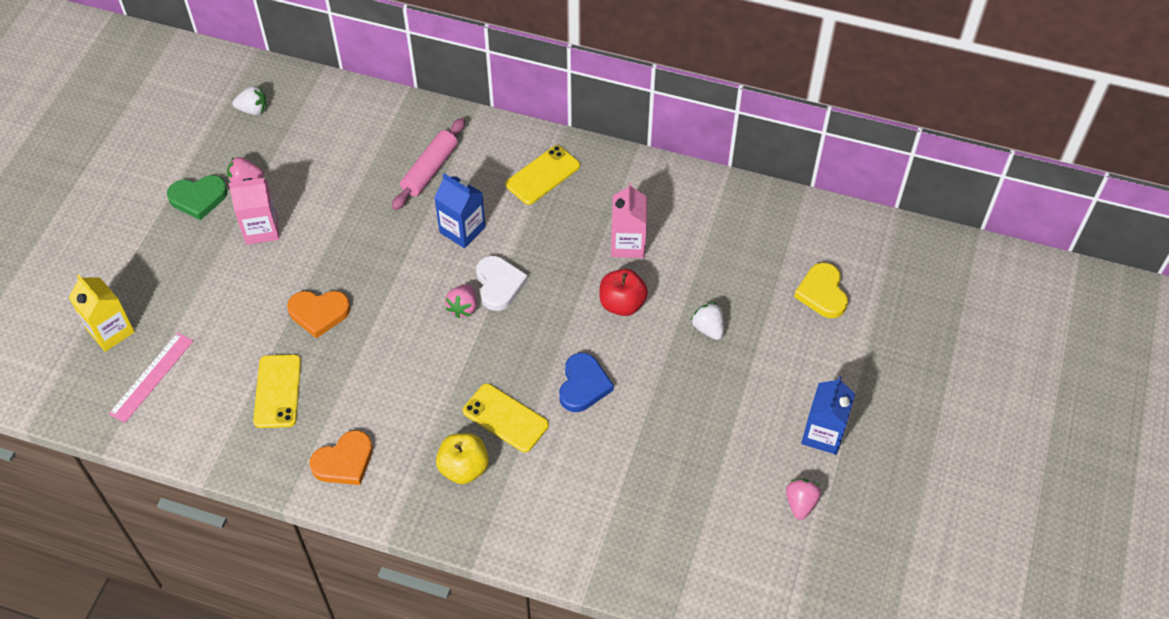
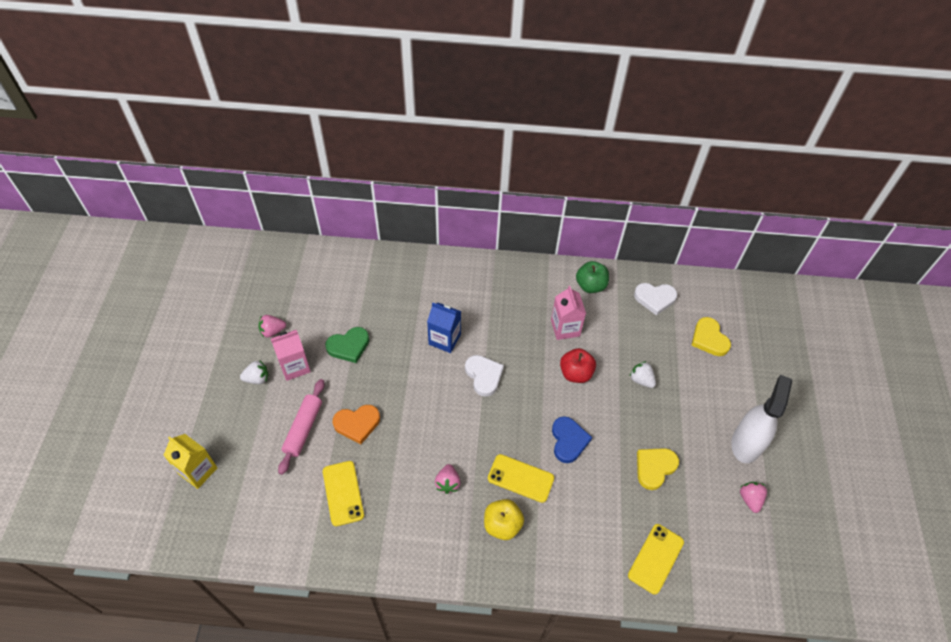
camera: 15 degrees left, 0 degrees up
(151, 377) = (240, 502): pink ruler -> none
(198, 198) = (240, 351): green heart -> green heart (349, 346)
(253, 110) = (263, 276): white strawberry -> white strawberry (257, 378)
(344, 461) = (410, 539): orange heart -> none
(430, 170) = (407, 298): pink rolling pin -> pink rolling pin (303, 429)
(463, 307) = (463, 398): pink strawberry -> pink strawberry (448, 483)
(543, 175) = (489, 288): yellow phone -> yellow phone (655, 558)
(682, 195) = (590, 285): none -> green apple
(686, 440) = (654, 468): none -> yellow heart
(766, 227) = (655, 298): none -> white heart
(823, 434) = (746, 443): blue carton -> white spray bottle

